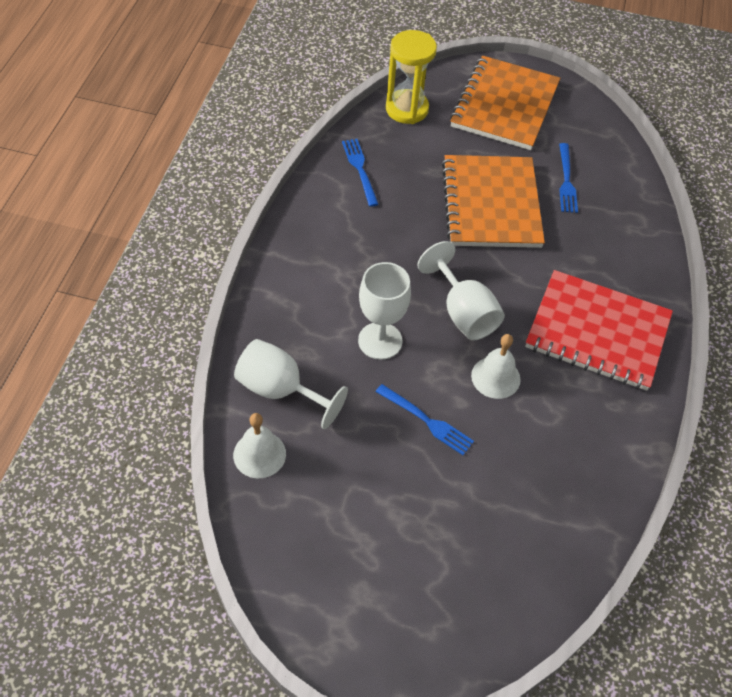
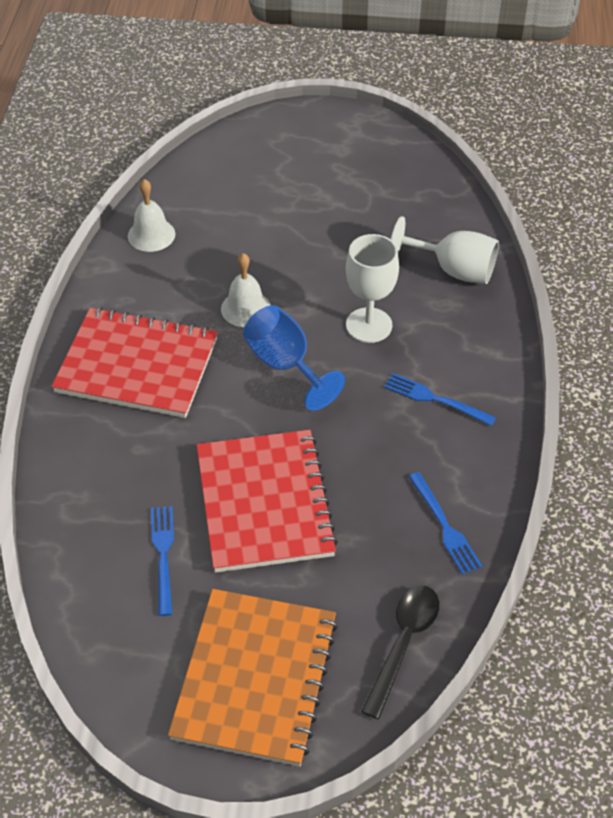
camera: 175 degrees right, 5 degrees down
(259, 454) = (453, 221): white bell -> white bell (151, 235)
(407, 109) = (404, 643): yellow hourglass -> black spoon
(427, 421) = (308, 264): blue fork -> blue fork (434, 399)
(463, 312) = (285, 365): white goblet -> blue goblet
(491, 204) = (264, 503): orange notebook -> red notebook

